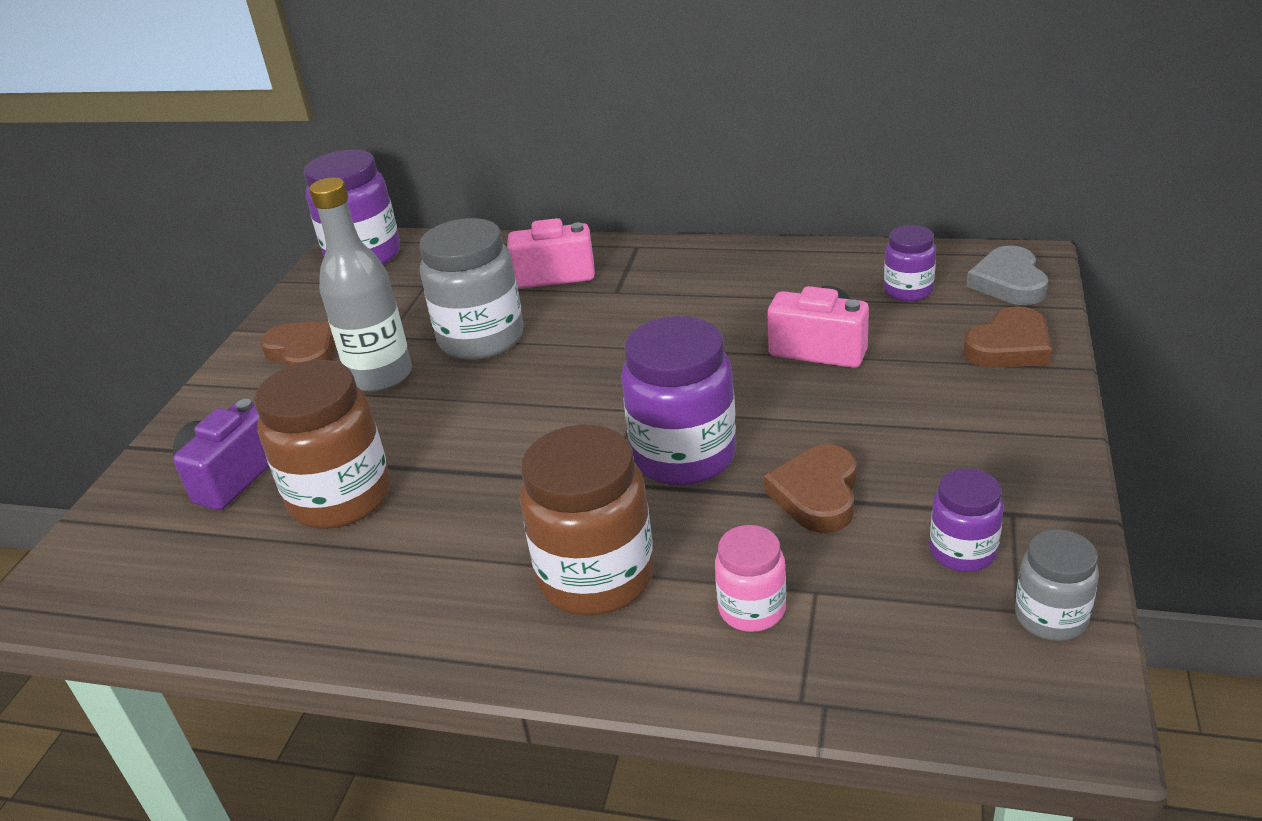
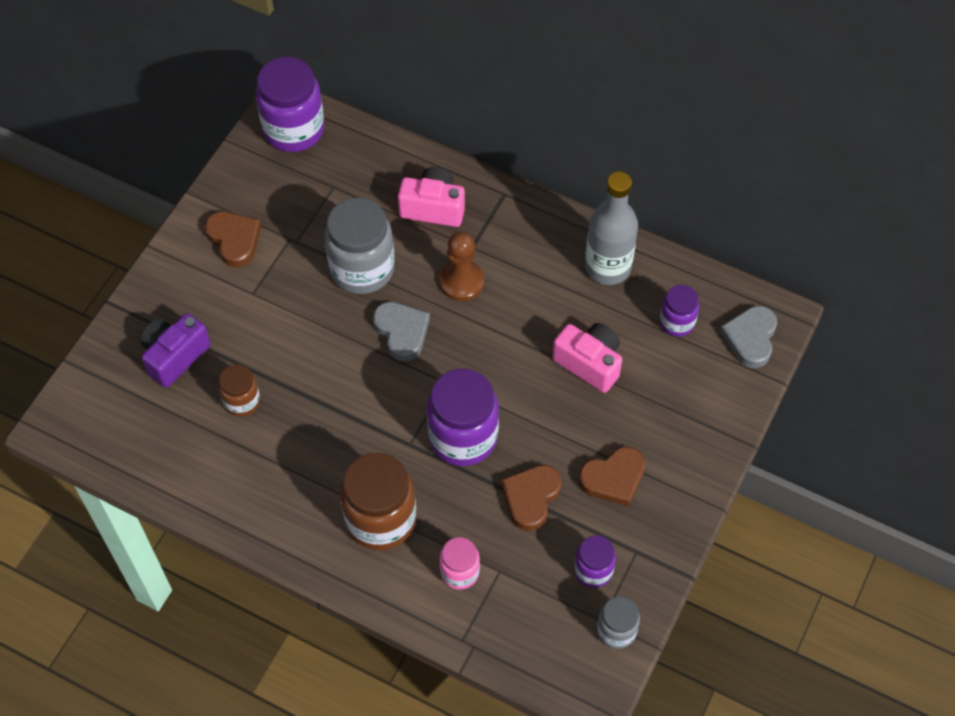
camera: 10 degrees right, 25 degrees up
(341, 498) = (242, 401): brown jar -> brown jar, size x0.54
(380, 376) = (284, 286): grey bottle -> grey bottle (607, 267)
(554, 379) = (402, 332): none -> grey heart
(616, 321) = (461, 282): none -> brown pawn
(1009, 347) = (713, 406): brown heart -> brown heart (613, 478)

